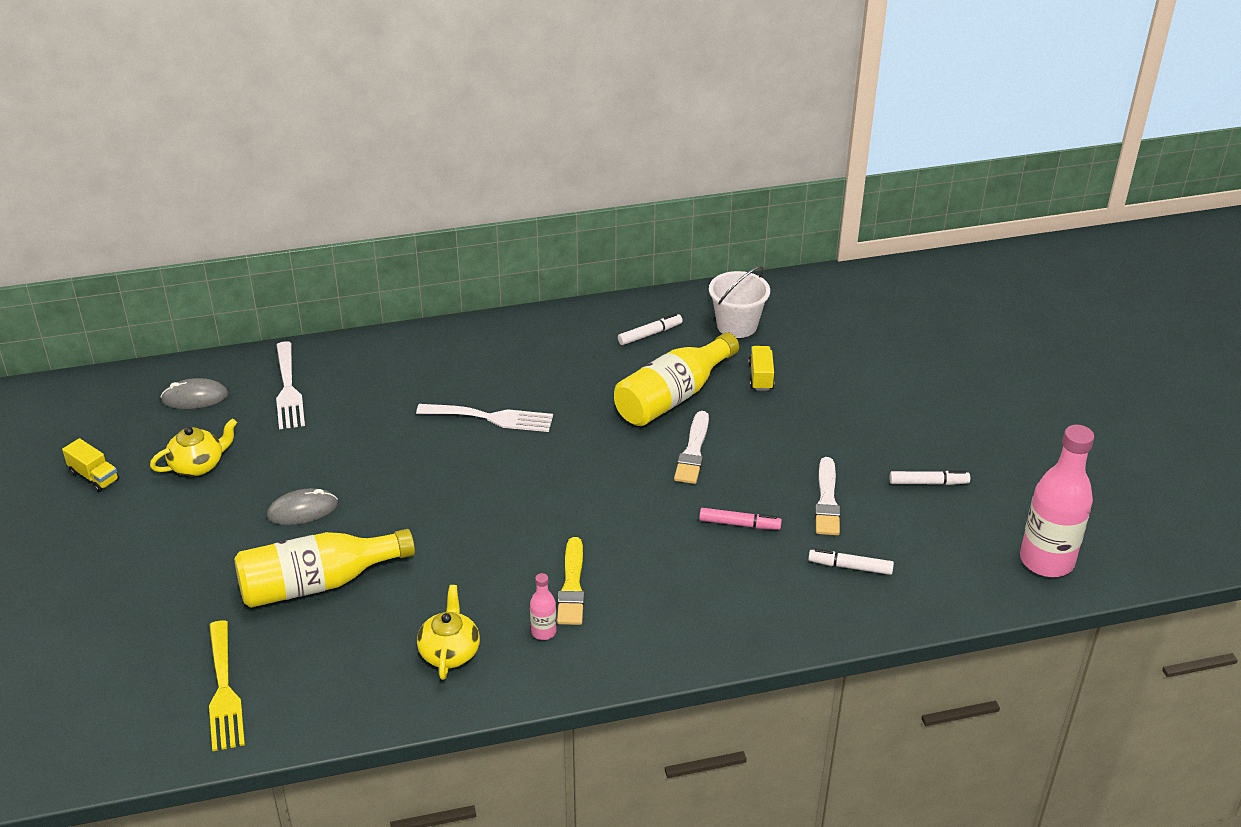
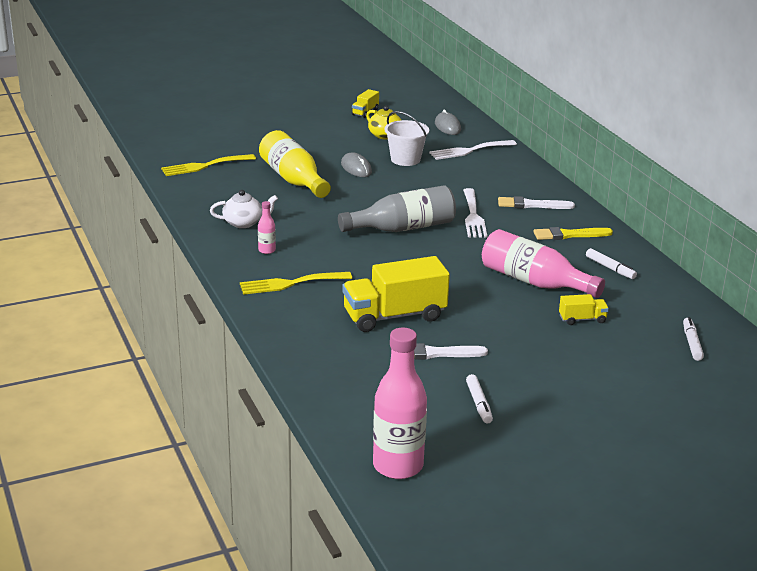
camera: 80 degrees right, 10 degrees down
(449, 652) = (244, 223): yellow teapot -> white teapot
(510, 486) = (403, 228): none -> grey bottle
(572, 586) = (311, 257): yellow brush -> yellow brush (569, 235)
(644, 614) = (290, 283): none -> yellow fork
(672, 397) = (534, 282): yellow bottle -> pink bottle
(693, 451) = (471, 293): white brush -> white brush (532, 205)
(737, 325) = (648, 306): white bucket -> white bucket (405, 159)
(739, 524) = (394, 316): pink marker -> yellow truck
(850, 566) = (361, 365): white marker -> white marker (692, 343)

